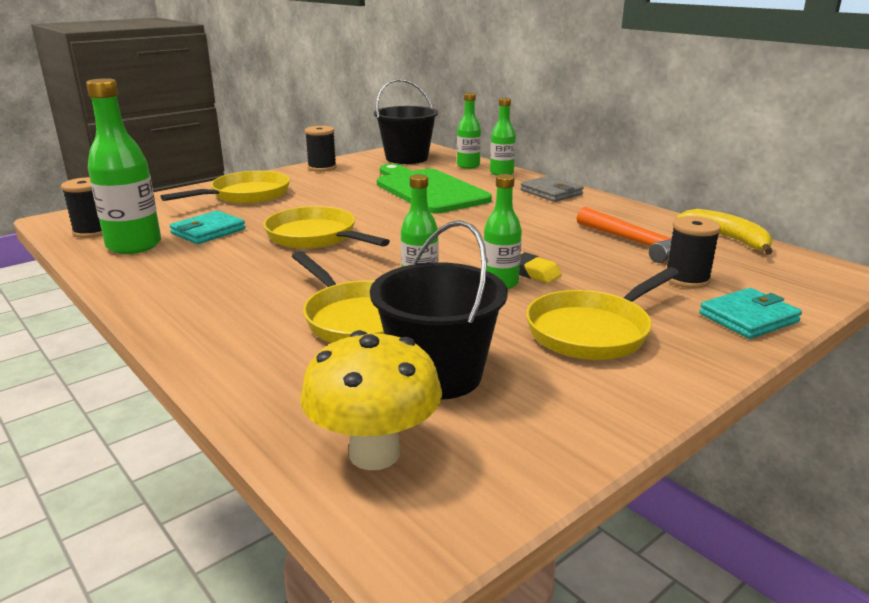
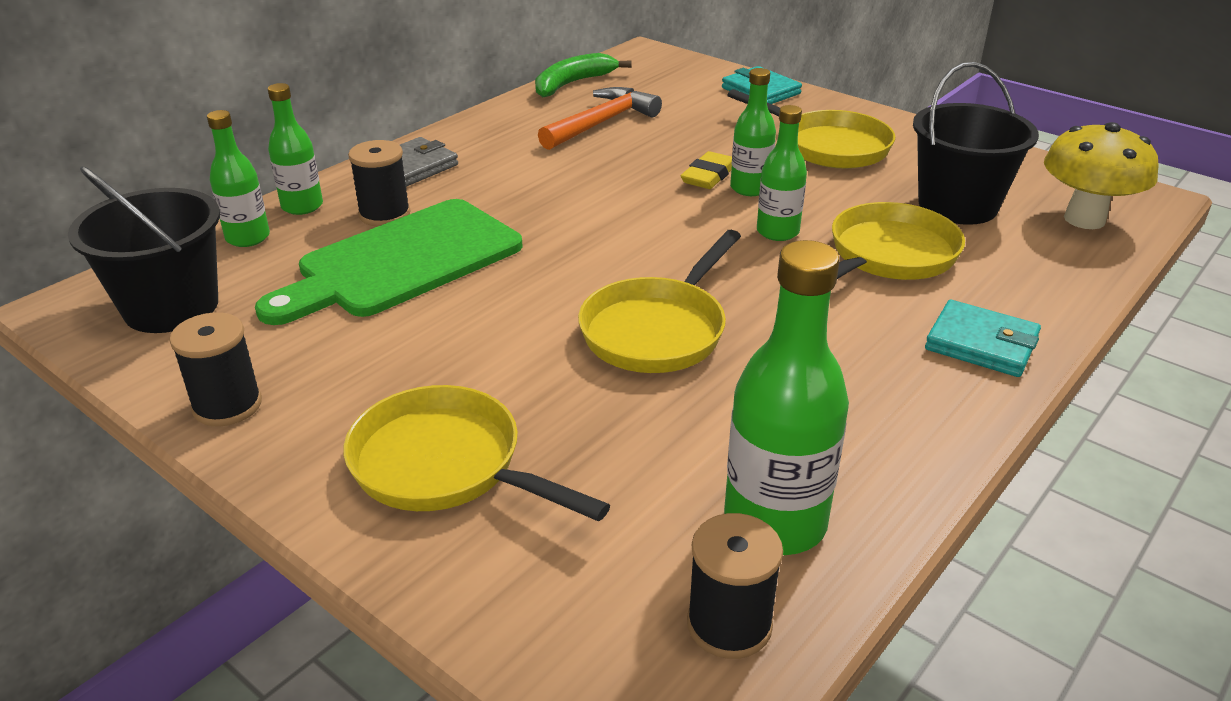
camera: 100 degrees left, 10 degrees up
(208, 231) = (671, 451): turquoise wallet -> turquoise wallet (981, 344)
(687, 279) = (691, 106): black spool -> black spool (384, 214)
(728, 239) = (572, 83): yellow banana -> green banana

